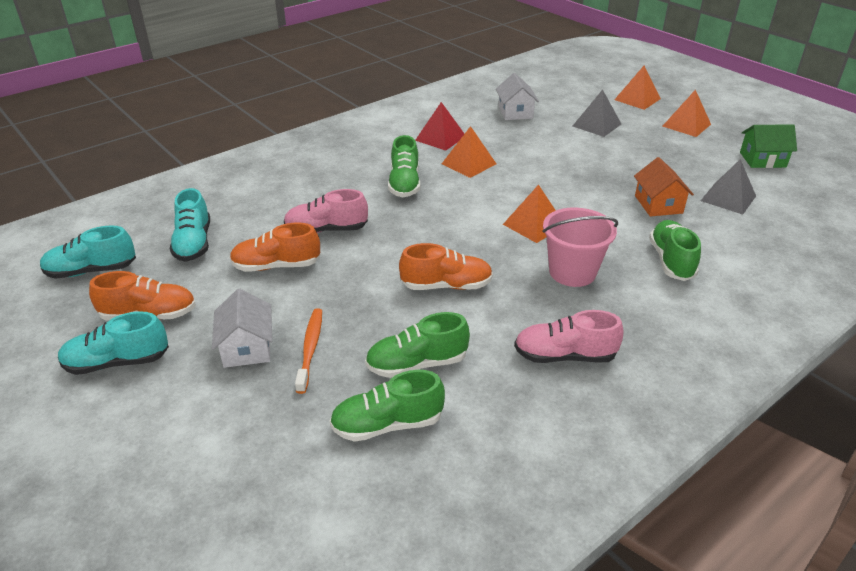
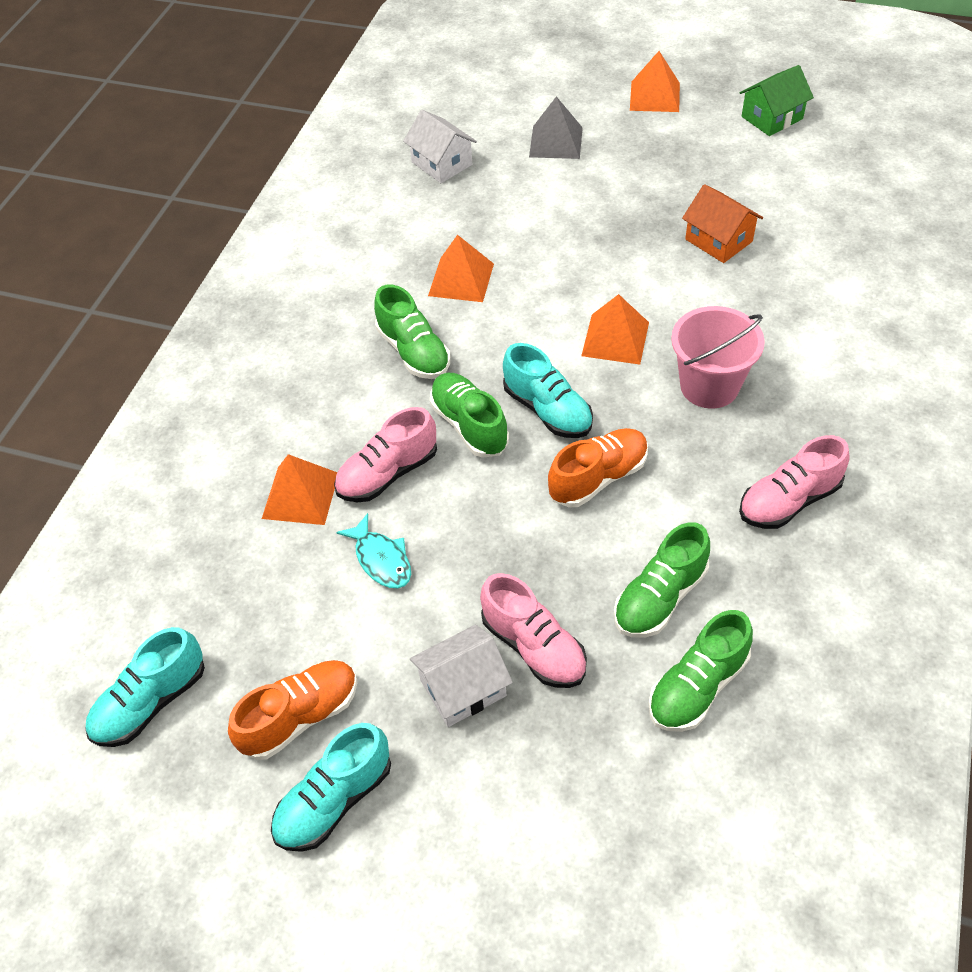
camera: 30 degrees left, 15 degrees up
(194, 243) = (241, 585): turquoise shoe -> turquoise shoe (547, 410)
(247, 347) = (463, 688): white house -> white house turned 75 degrees counterclockwise
(276, 266) = (381, 559): orange shoe -> turquoise fish
(310, 348) = (533, 646): orange toothbrush -> pink shoe
(440, 138) = (388, 252): red pyramid -> none
(637, 99) = (567, 75): orange pyramid -> orange pyramid (300, 495)
(671, 261) = (791, 317): green shoe -> green shoe (469, 425)
(728, 198) = (779, 195): grey pyramid -> none

